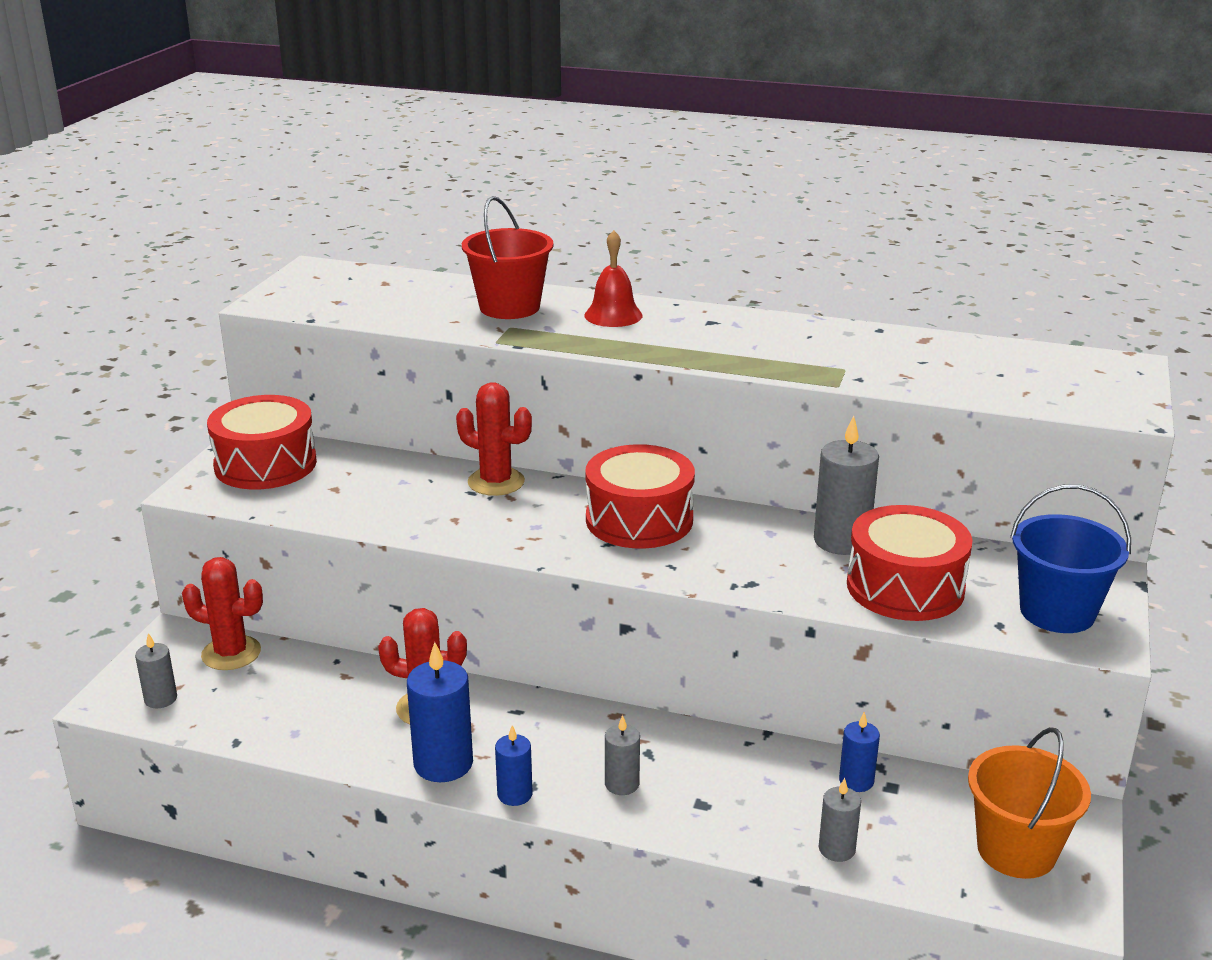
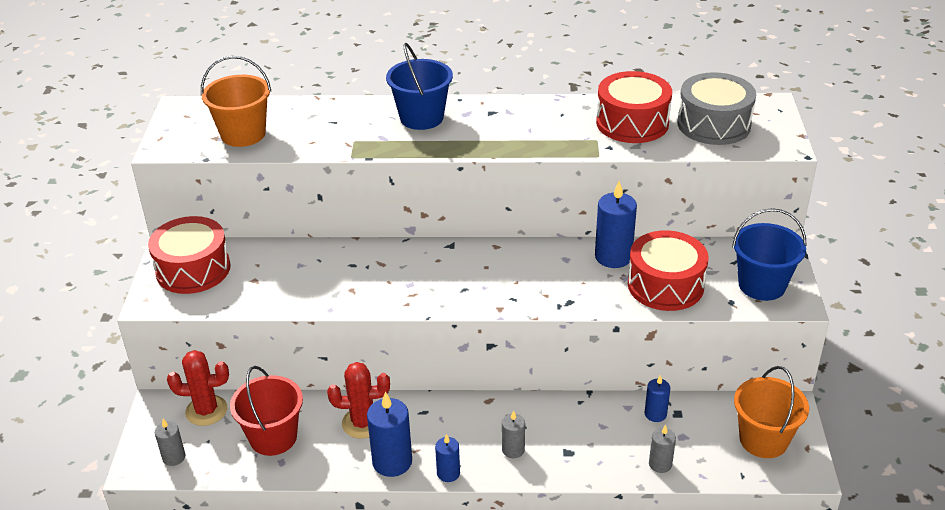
camera: 15 degrees left, 10 degrees up
(373, 302) = (243, 134): none -> orange bucket
(496, 482) = (366, 253): red cactus -> none
(509, 307) = (345, 122): red bucket -> red bucket (273, 437)
(613, 315) = (421, 118): red bell -> blue bucket
(639, 520) = (476, 265): red drum -> red drum (632, 123)
(841, 541) = (613, 257): grey candle -> blue candle
(1028, 374) = (714, 124): none -> grey drum

